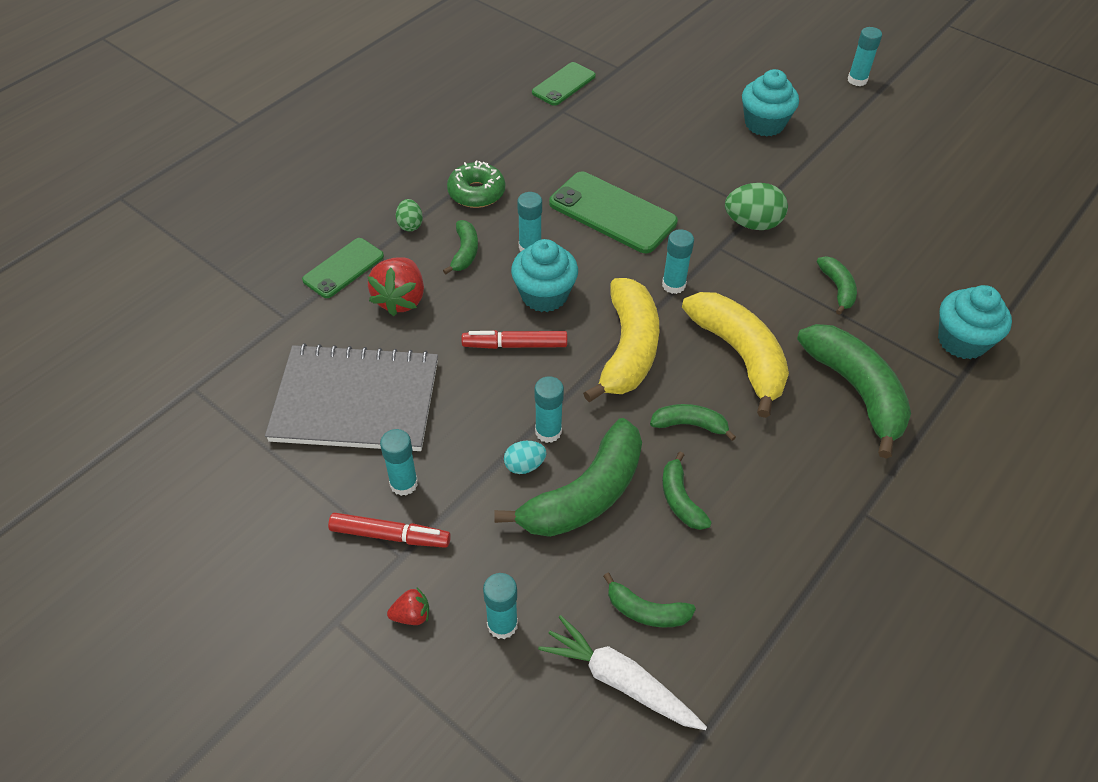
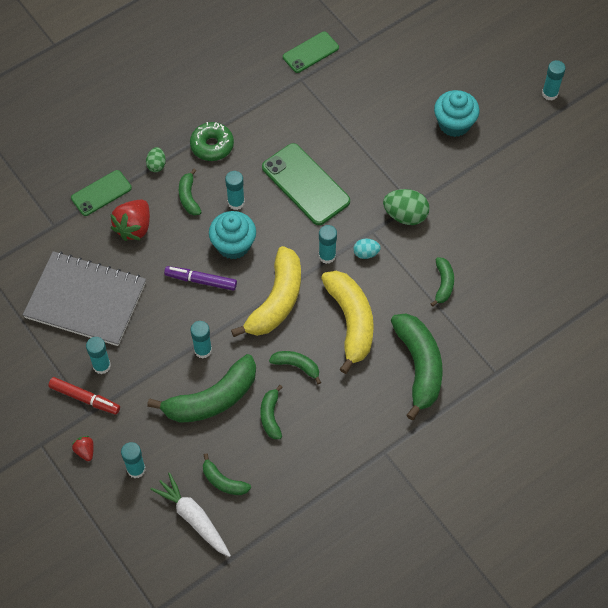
camera: 15 degrees right, 10 degrees up
(411, 615) = (85, 451): red strawberry -> red strawberry turned 120 degrees counterclockwise
(465, 252) = (189, 197): green banana -> green banana turned 150 degrees clockwise
(515, 345) = (201, 281): red marker -> purple marker
(524, 465) = (180, 370): turquoise egg -> turquoise egg (366, 253)
(962, 341) = (512, 345): turquoise cupcake -> none

